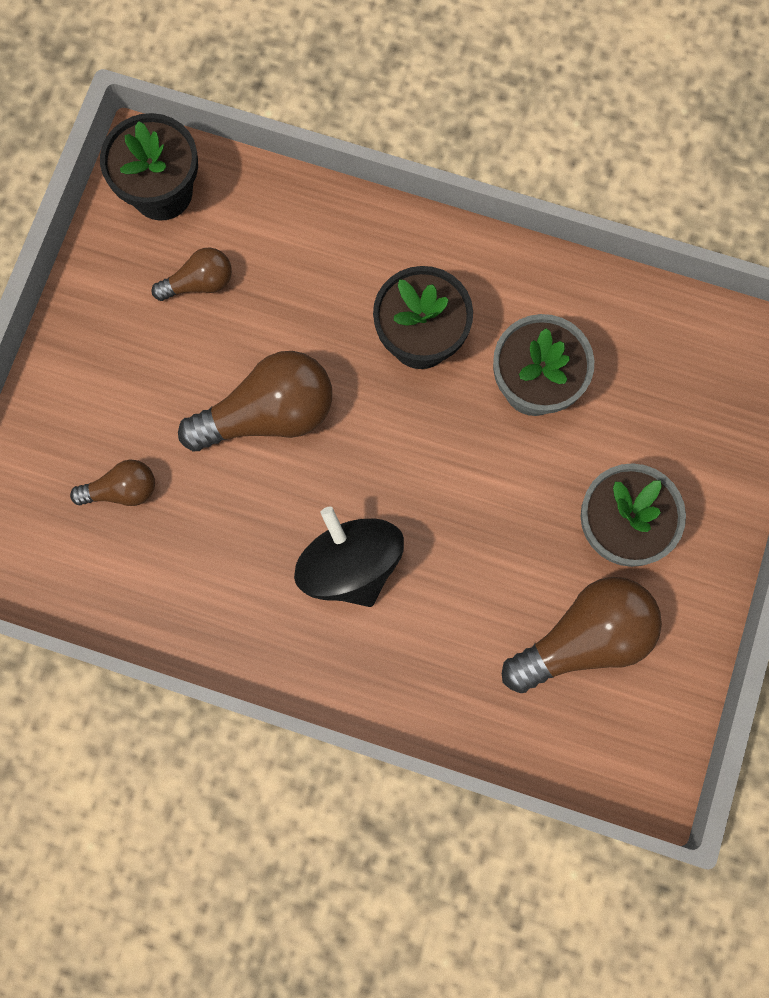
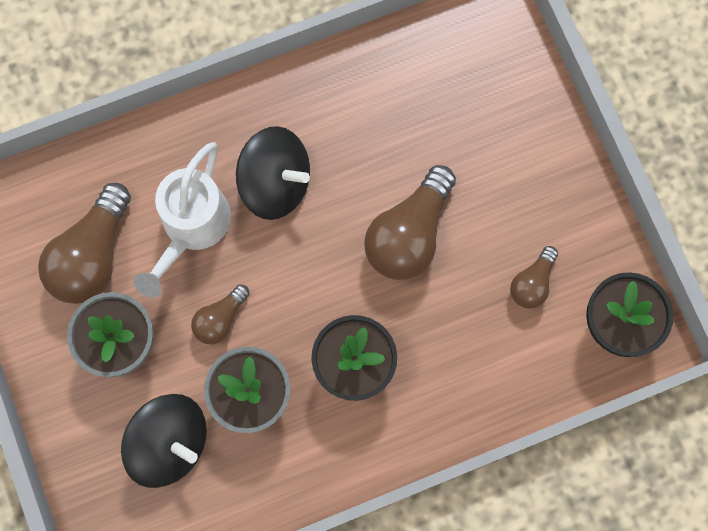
camera: 140 degrees right, 0 degrees up
(122, 490) = (456, 115): brown light bulb -> brown light bulb (220, 319)
(466, 588) = (191, 227): none -> white watering can
(641, 404) = (170, 442): none -> black spinning top

